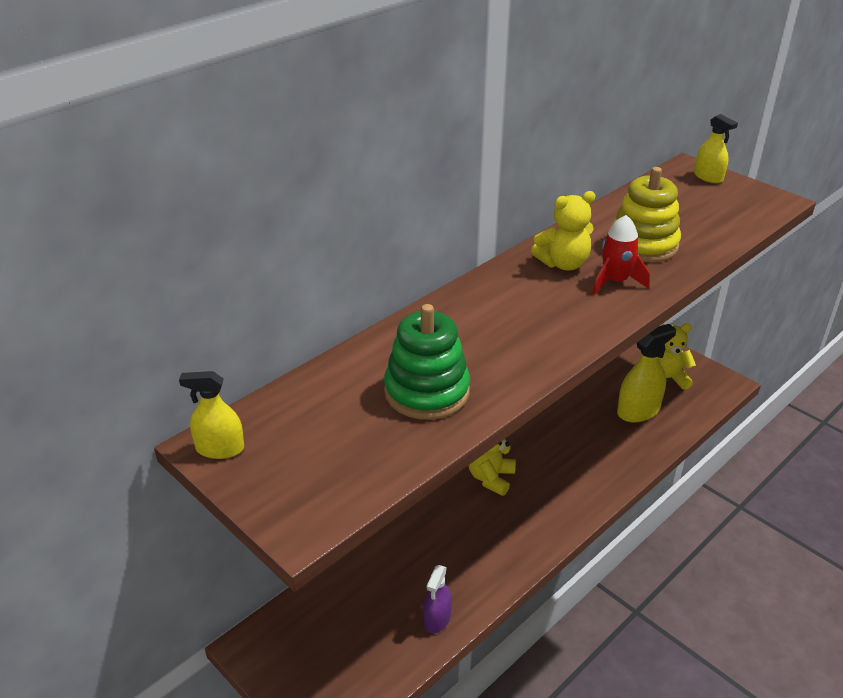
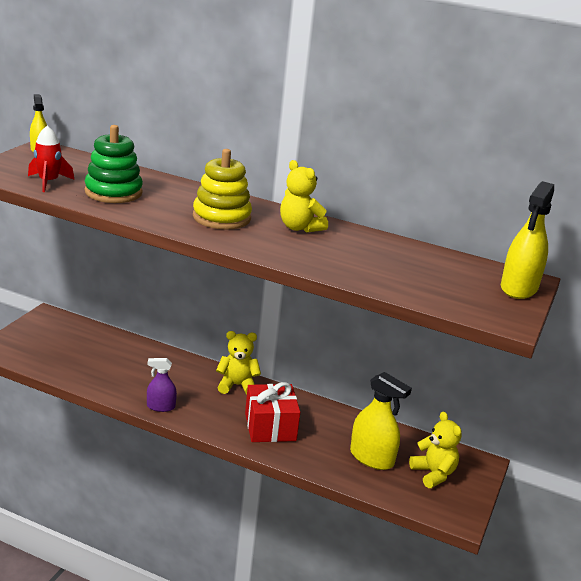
camera: 65 degrees right, 10 degrees down
(437, 619) = (90, 377): purple spray bottle -> purple spray bottle (161, 406)
(576, 470) = (270, 427): none -> red gift
(615, 281) = (289, 246): red rocket -> red rocket (49, 182)
(643, 244) = (358, 257): yellow stacking toy -> yellow stacking toy (221, 217)
(708, 177) = (519, 288): yellow spray bottle -> yellow spray bottle, size x1.64

